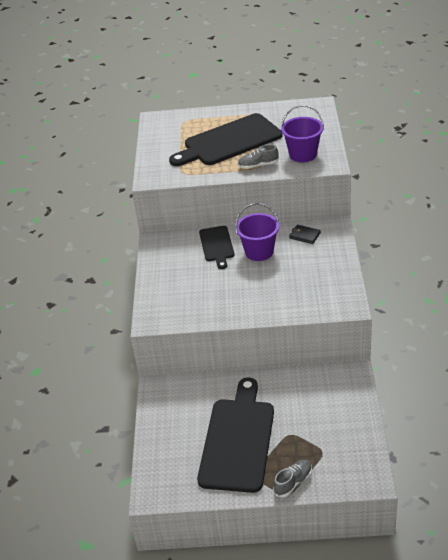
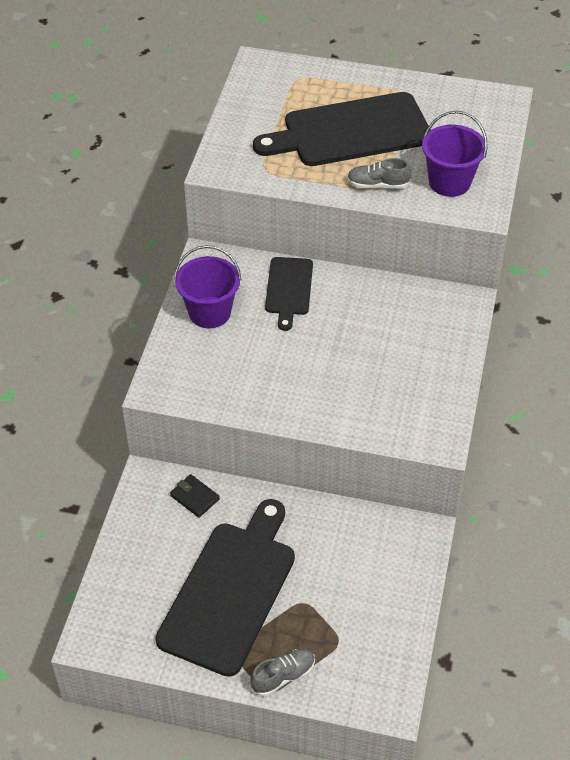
camera: 10 degrees right, 10 degrees up
(259, 252) = (345, 315): purple bucket -> purple bucket (209, 312)
(304, 236) = (419, 306): black wallet -> black wallet (194, 497)

